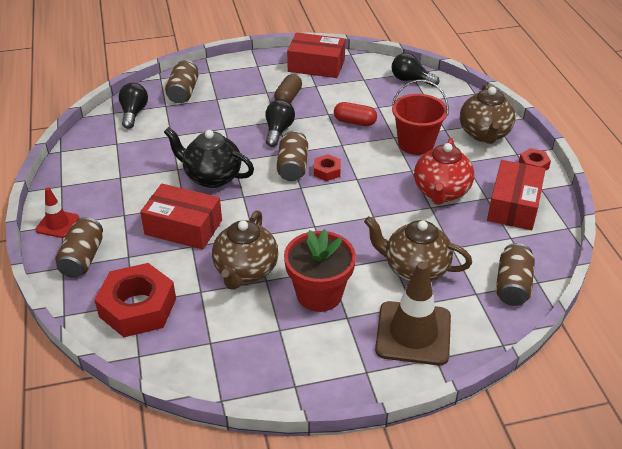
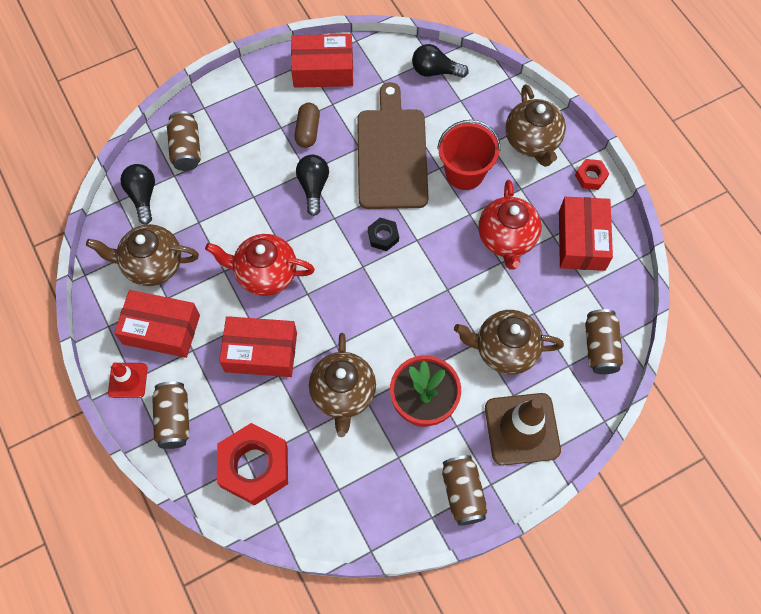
camera: 15 degrees left, 25 degrees up
(104, 196) = (161, 329): none -> red box
(119, 155) = (152, 265): none -> brown teapot
(212, 177) = (265, 274): black teapot -> red teapot
(292, 167) = (345, 238): brown can -> brown can (463, 493)
(327, 171) = (383, 236): red nut -> black nut
(355, 122) = (392, 154): red capsule -> brown cutting board

